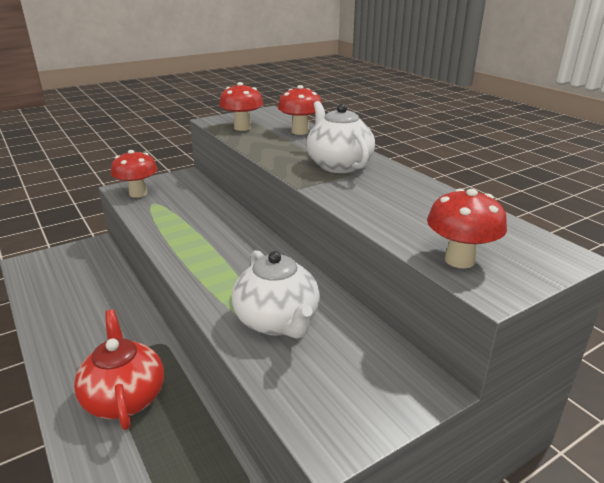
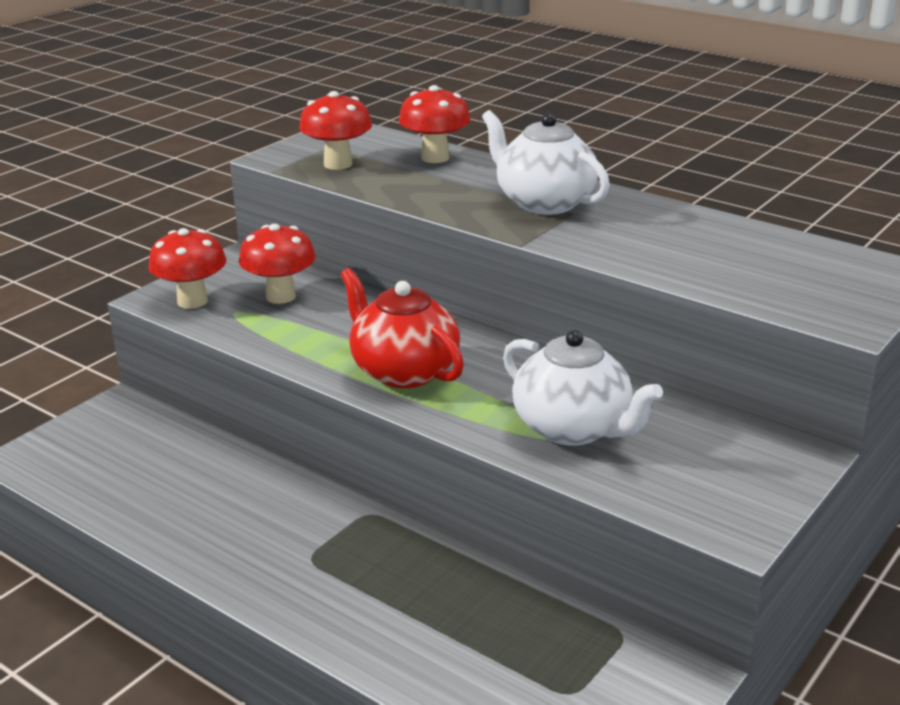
camera: 20 degrees left, 0 degrees up
(125, 397) = (378, 588): red teapot -> red teapot (403, 371)
(459, 260) = (794, 298): red mushroom -> red mushroom (280, 296)

